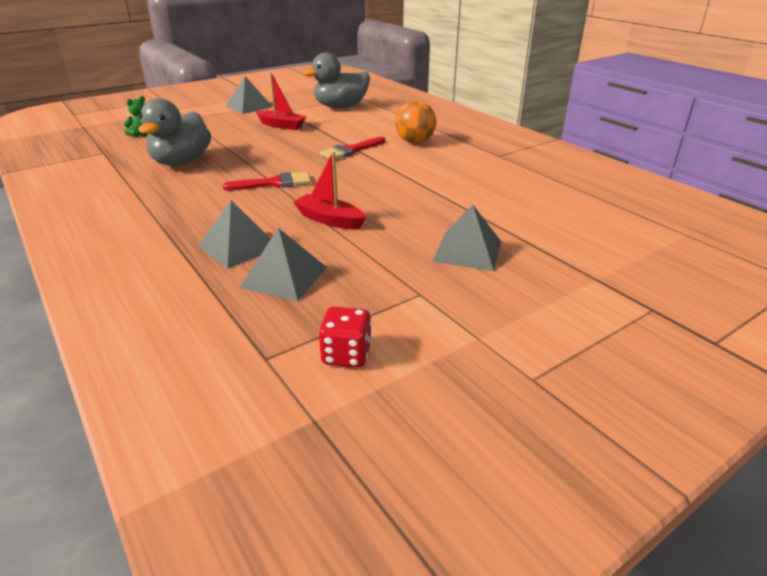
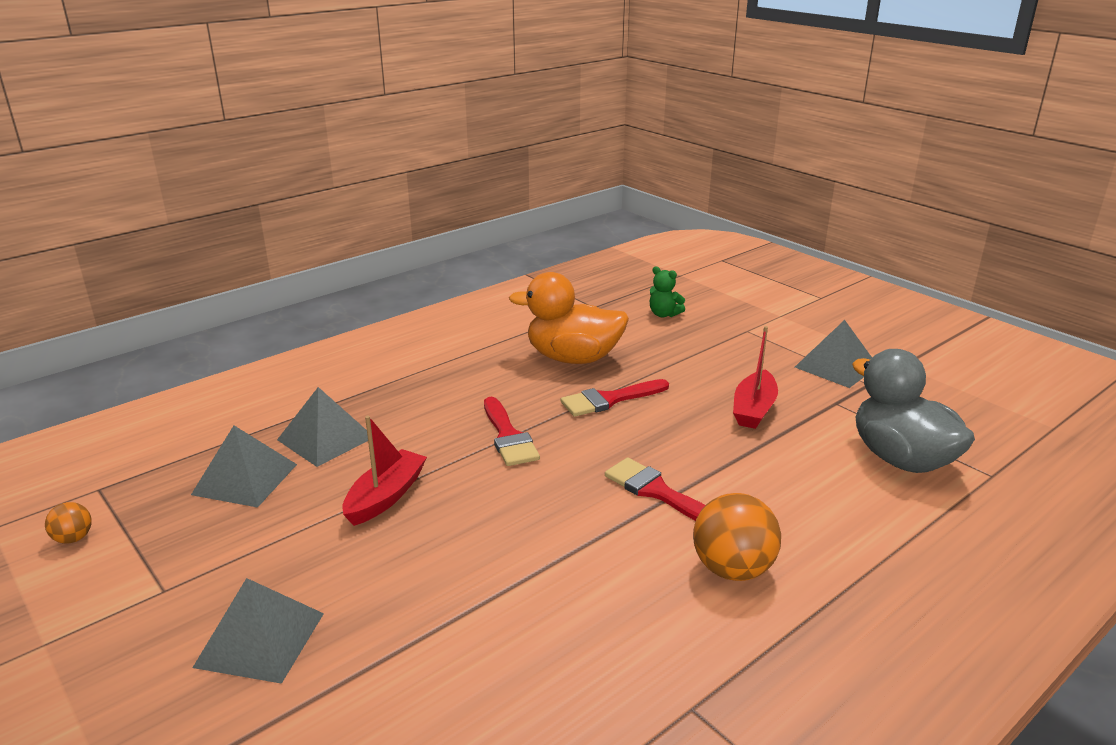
camera: 85 degrees right, 5 degrees down
(181, 162) = (573, 358): grey duck -> orange duck
(247, 155) = (609, 400): none -> red brush
(346, 354) = (73, 538): red dice -> orange ball

